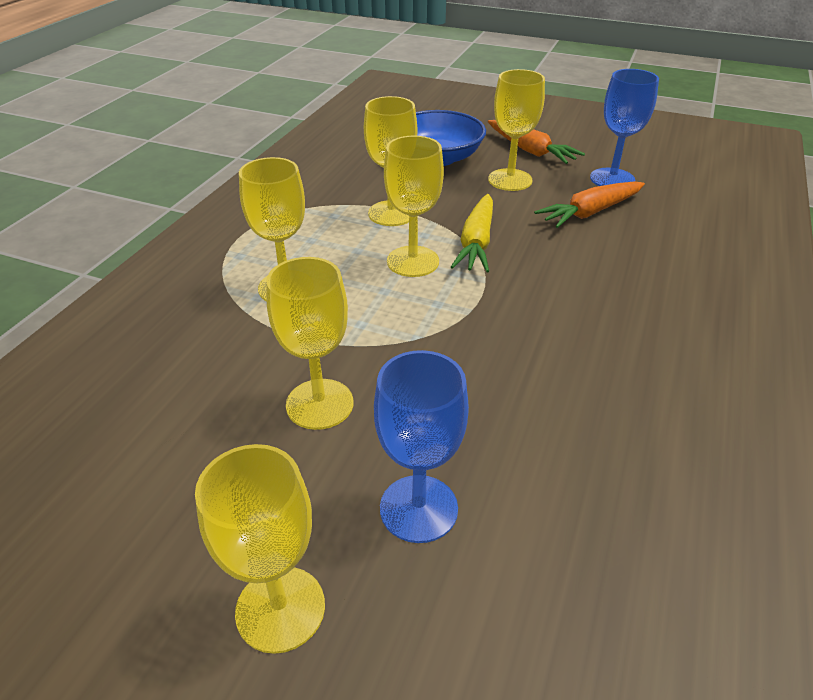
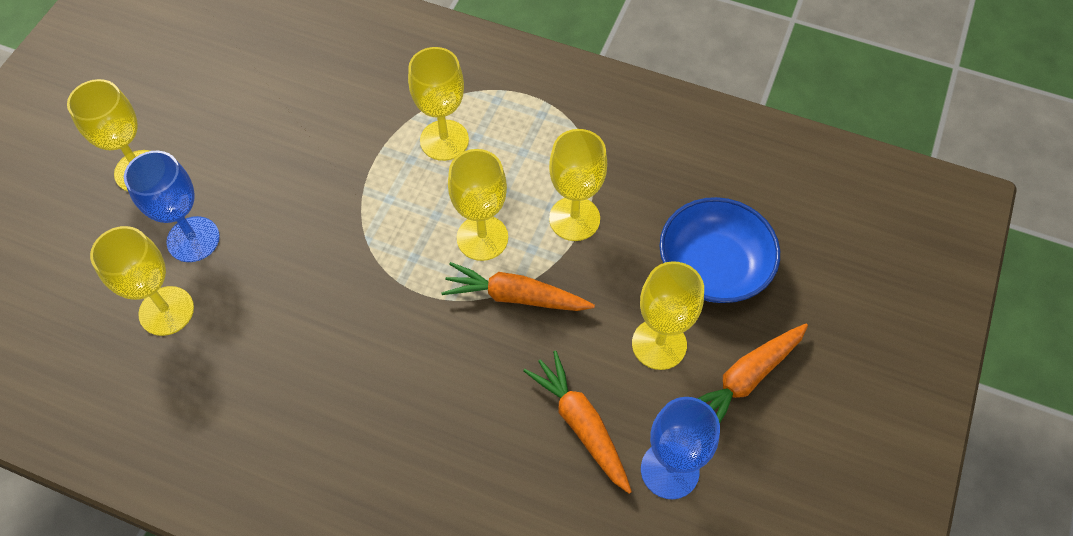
camera: 90 degrees right, 20 degrees up
(319, 404) = (297, 177): yellow goblet -> yellow goblet (166, 311)
(476, 243) = (515, 296): yellow carrot -> orange carrot

